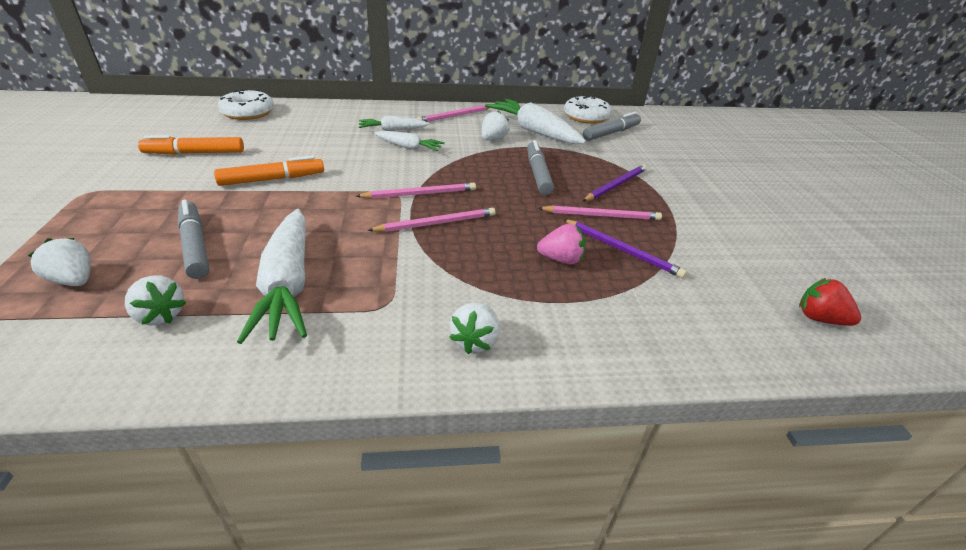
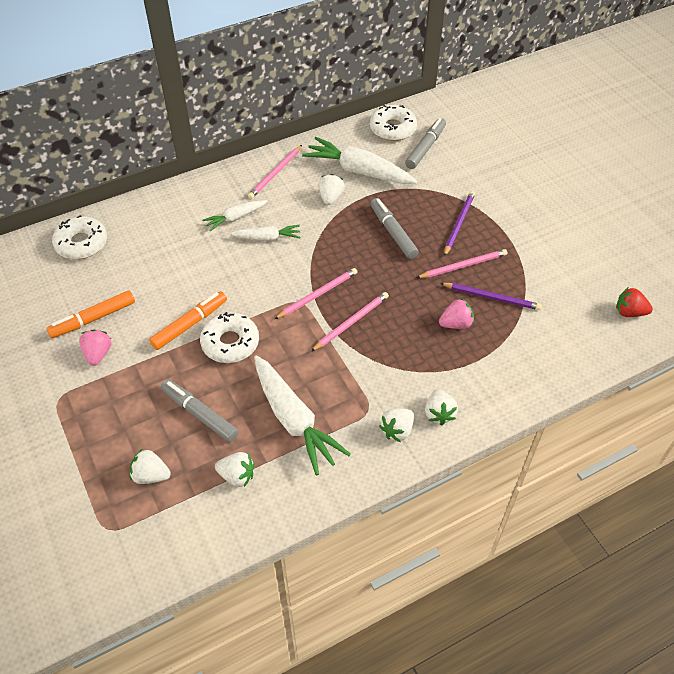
camera: 20 degrees left, 15 degrees up
(166, 174) = (98, 354): none -> pink strawberry
(294, 202) = (230, 343): none -> white donut
(403, 339) = (397, 430): none -> white strawberry

